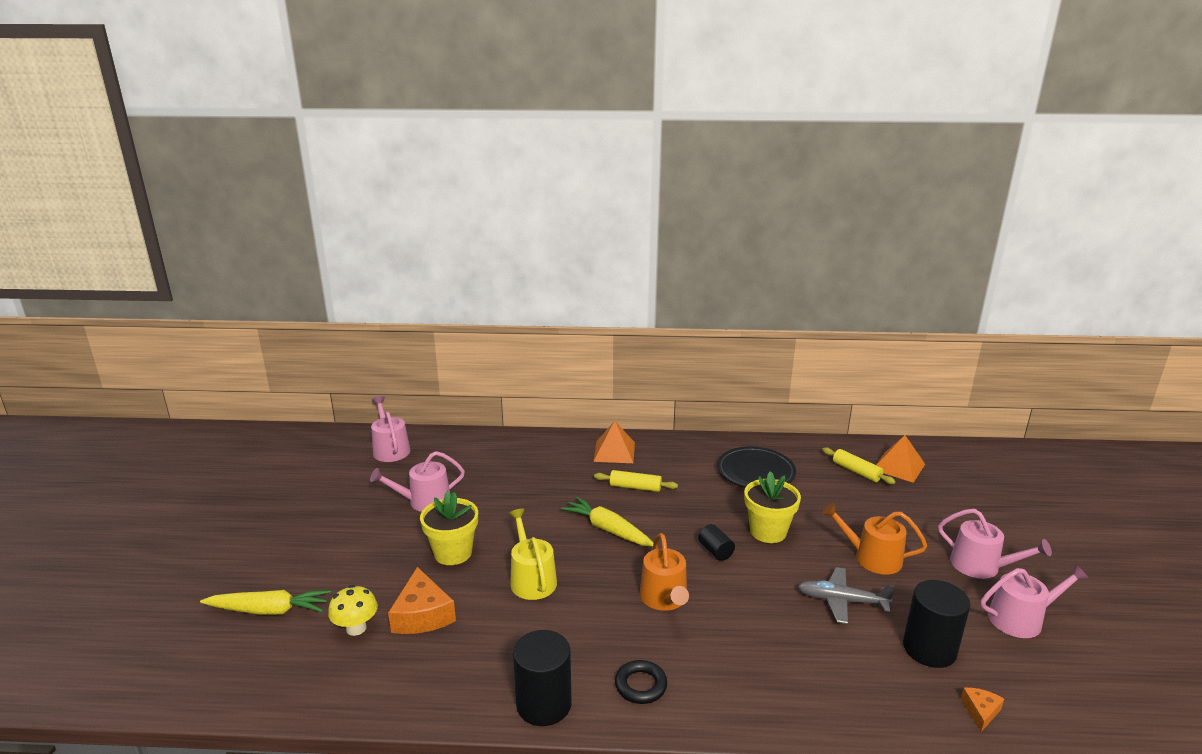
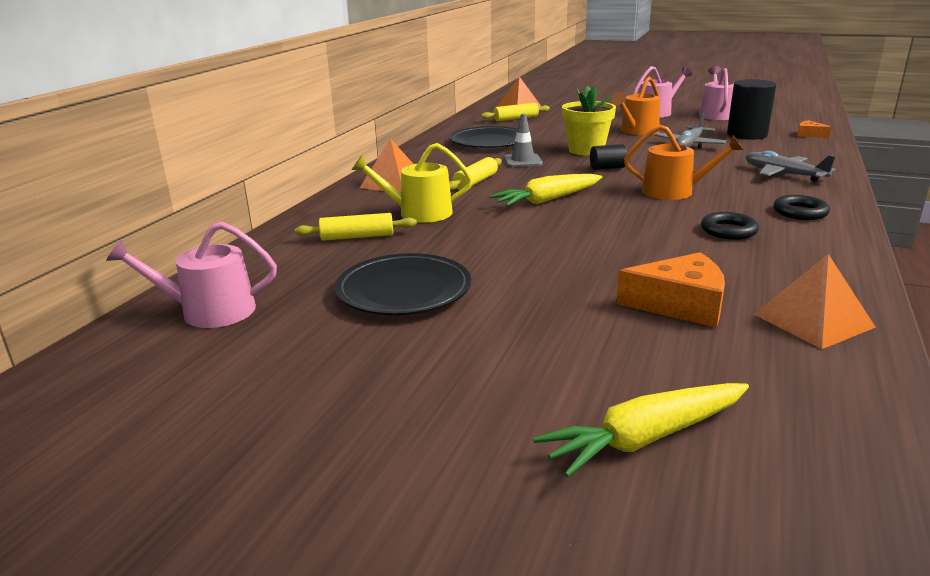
camera: 70 degrees left, 0 degrees up
(269, 610) = (645, 438): yellow carrot -> yellow carrot turned 135 degrees counterclockwise
(356, 628) = (704, 353): yellow mushroom -> none
(406, 681) = (813, 320): none -> orange pyramid
(424, 501) = (404, 291): pink watering can -> black plate
(453, 553) = (549, 279): yellow flower pot -> none
(502, 464) = (357, 237): none -> yellow rolling pin
(531, 579) = (623, 240): yellow watering can -> yellow watering can (418, 213)
(544, 704) = (835, 251): black cylinder -> none
(572, 636) = (728, 231): none -> black ring
(708, 500) = (522, 161): none -> grey traffic cone
(767, 678) = (784, 174): none -> grey plane

